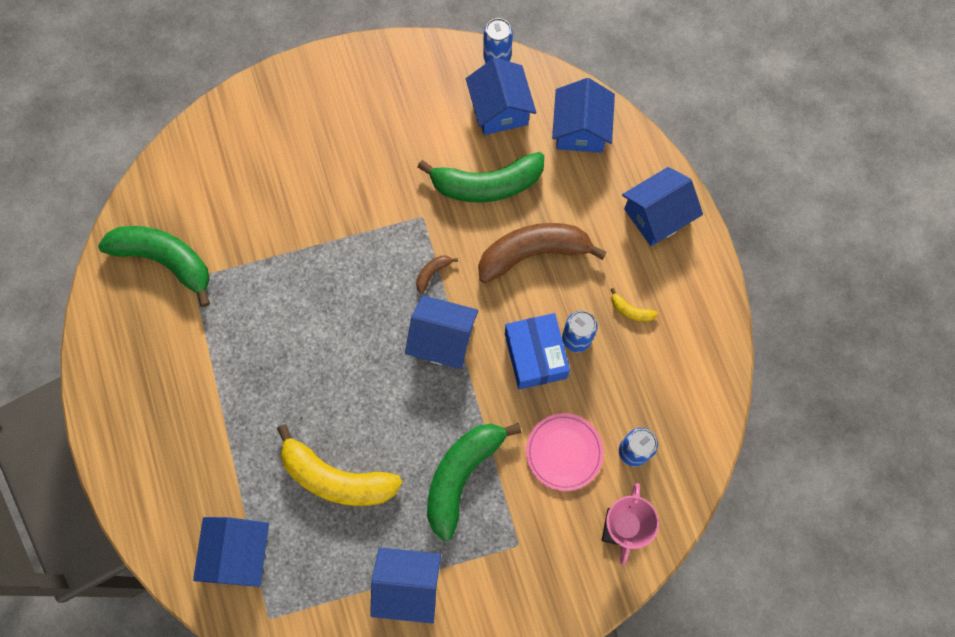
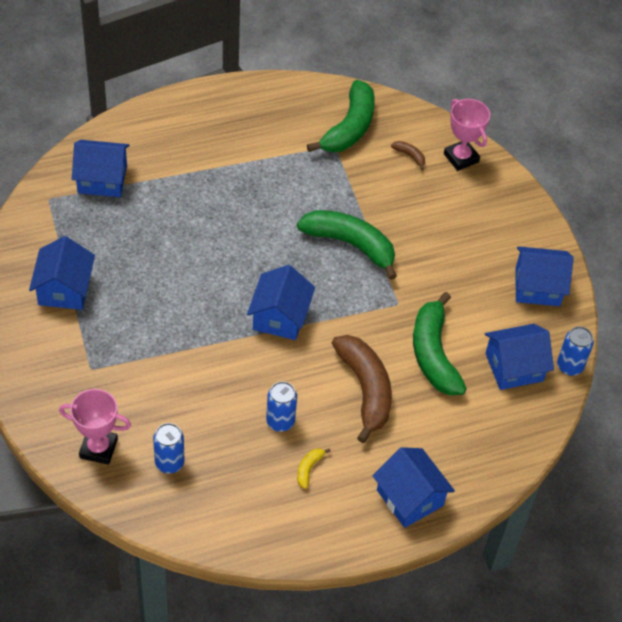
camera: 85 degrees right, 20 degrees down
(217, 141) = (461, 158): none -> pink trophy
(336, 478) = (158, 241): yellow banana -> none
(432, 273) = (343, 310): brown banana -> brown banana (410, 156)
(461, 475) = (155, 328): green banana -> green banana (351, 244)
(535, 355) = (264, 388): blue box -> none
(564, 452) = (172, 407): pink plate -> none
(580, 129) = (499, 435): blue house -> blue house (537, 287)

